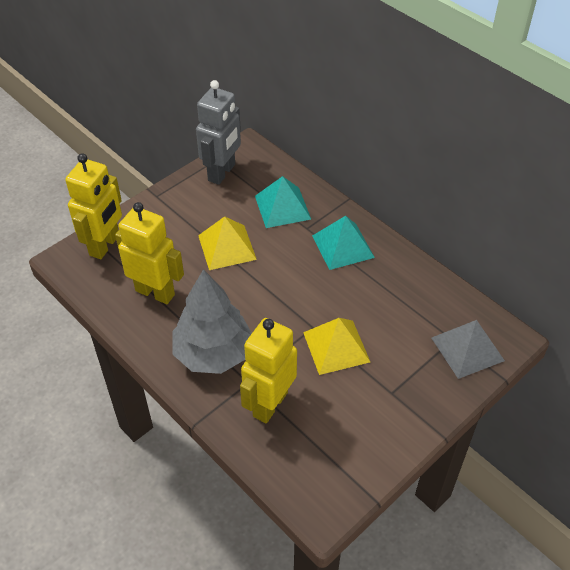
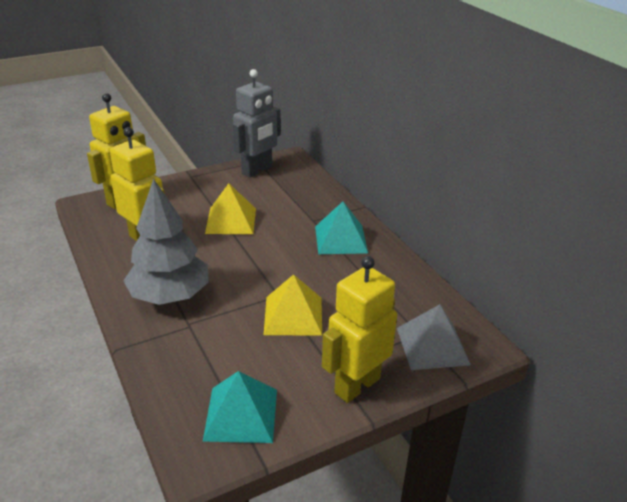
camera: 15 degrees right, 15 degrees down
(269, 404) = (199, 348): yellow robot -> yellow robot (356, 385)
(282, 207) = (298, 202): turquoise pyramid -> turquoise pyramid (241, 414)

